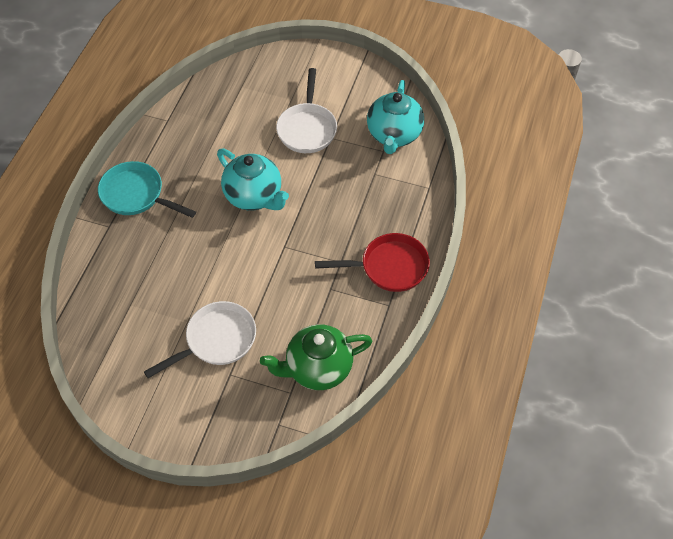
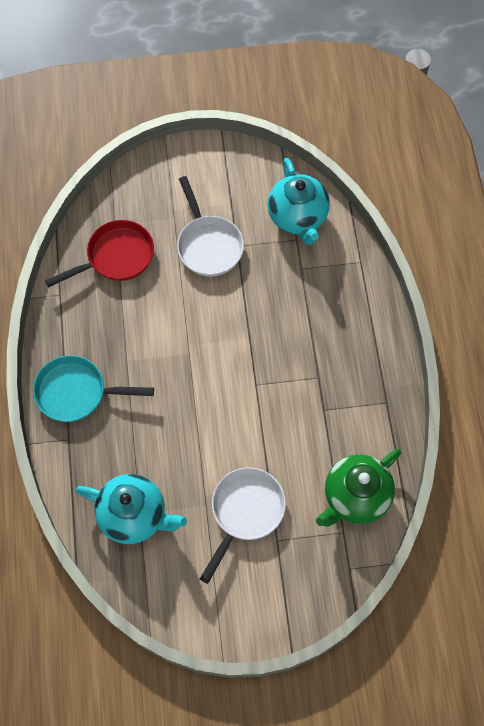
camera: 25 degrees left, 10 degrees up
(254, 196) = (196, 343): turquoise teapot -> turquoise teapot (134, 515)
(389, 267) = (366, 363): red pan -> red pan (116, 257)

